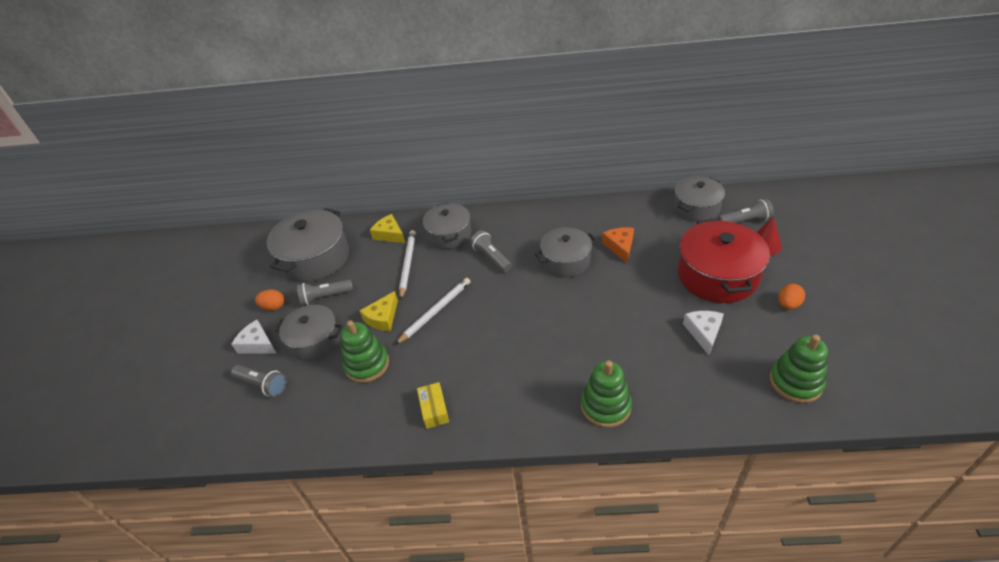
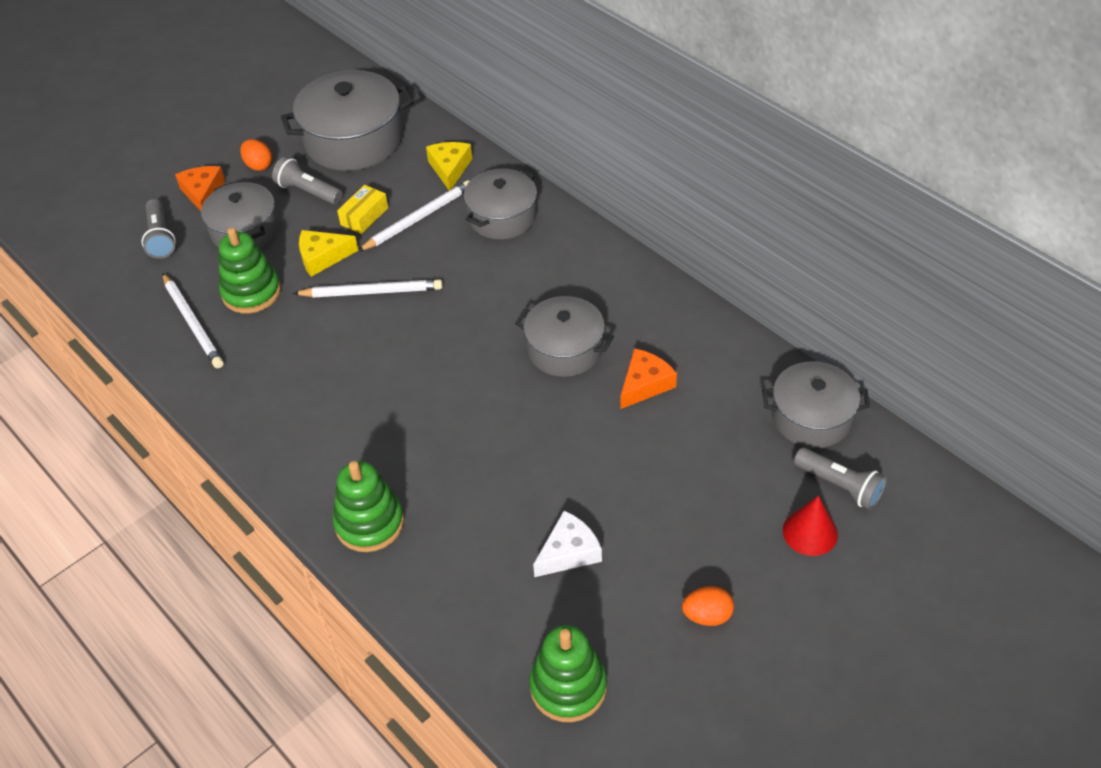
camera: 45 degrees right, 5 degrees up
(257, 344) = (203, 193): white cheese -> orange cheese
(354, 407) = (193, 323): none -> white pencil
(434, 409) = (242, 385): yellow box -> yellow box (364, 216)
(491, 257) = (501, 279): grey flashlight -> none
(717, 275) = (690, 512): red pot -> none

